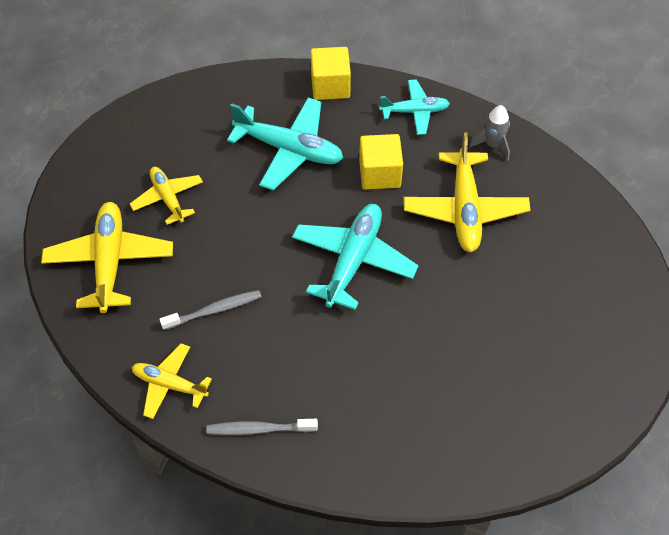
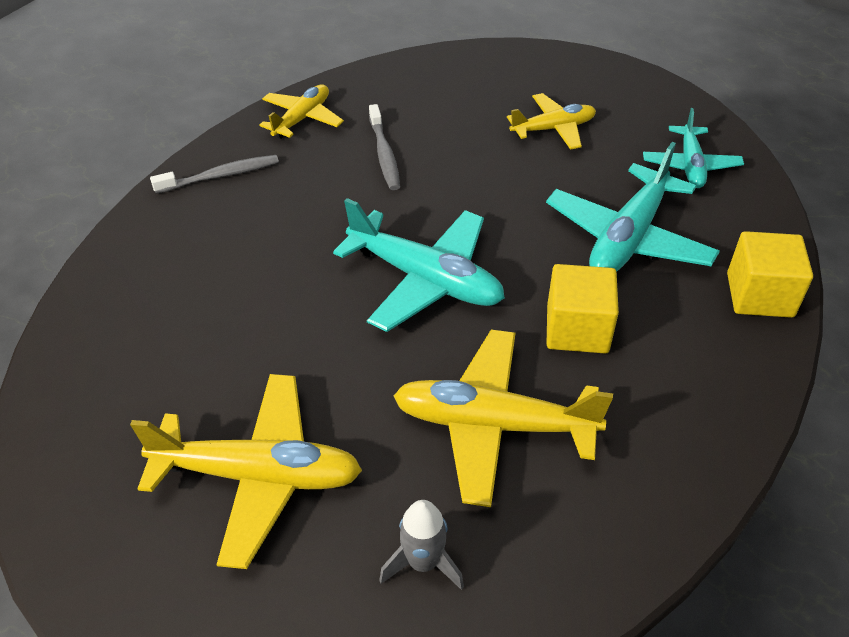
camera: 100 degrees right, 10 degrees down
(110, 262) = (469, 86): yellow plane -> yellow plane (258, 475)
(259, 429) = (220, 176): grey toothbrush -> grey toothbrush turned 60 degrees clockwise
(414, 111) = (710, 394): turquoise plane -> turquoise plane (690, 165)
(492, 145) = (633, 496): grey rocket -> grey rocket (423, 563)

